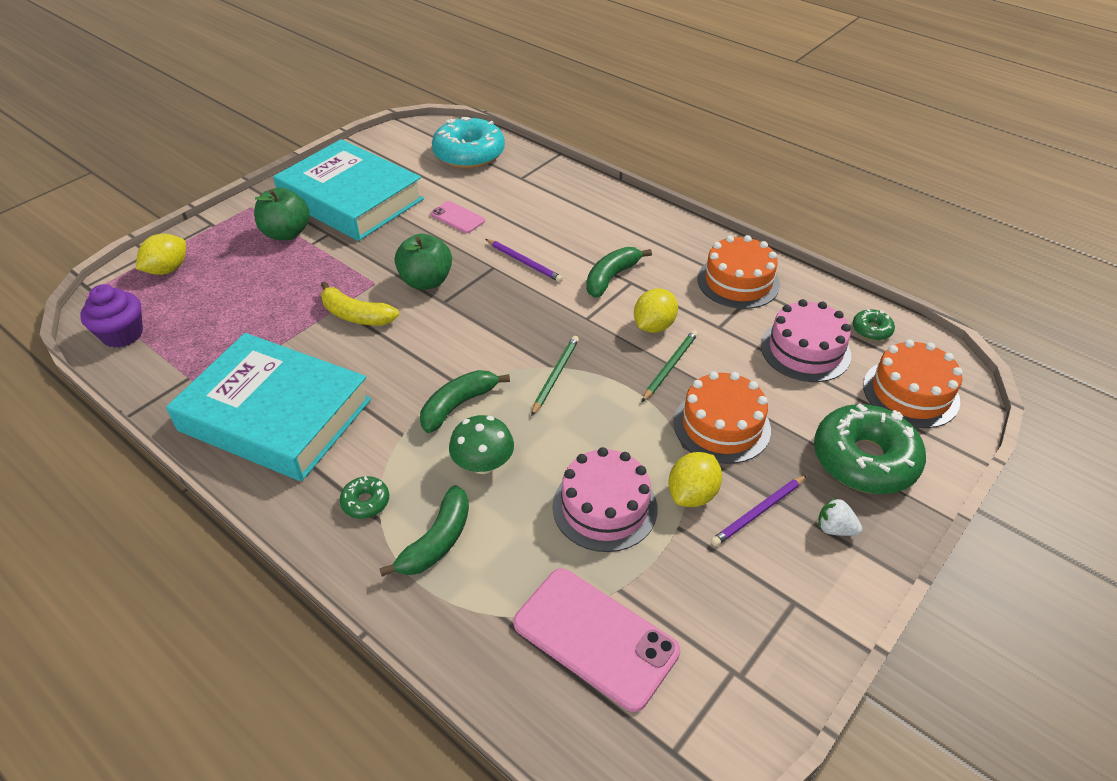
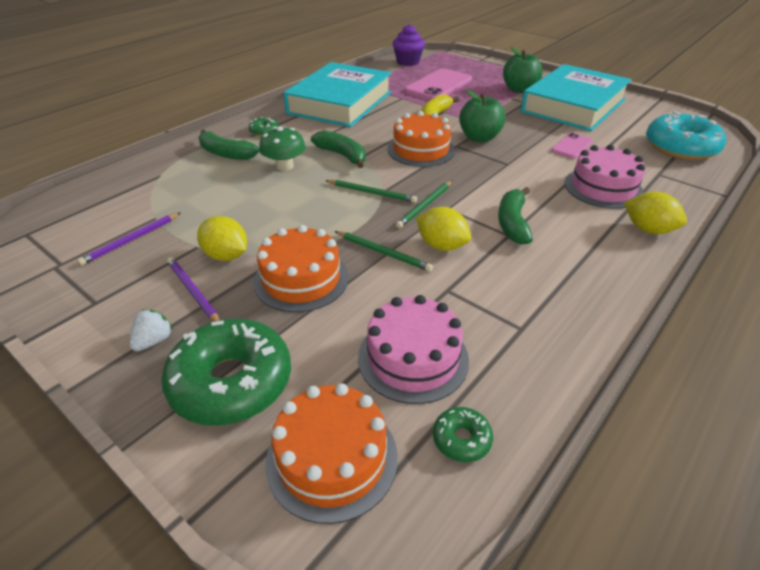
camera: 90 degrees right, 5 degrees down
(168, 269) = (468, 64): yellow lemon -> yellow lemon (648, 229)
(524, 262) = (520, 177): purple pencil -> purple pencil (132, 240)
(582, 334) = (425, 205): none -> green pencil
(595, 637) = (124, 207): pink phone -> pink phone (439, 85)
(604, 507) = (229, 213): pink cake -> pink cake (603, 188)
(611, 277) = (512, 223): green banana -> green banana turned 120 degrees counterclockwise
(738, 282) = (533, 313): orange cake -> orange cake (421, 150)

